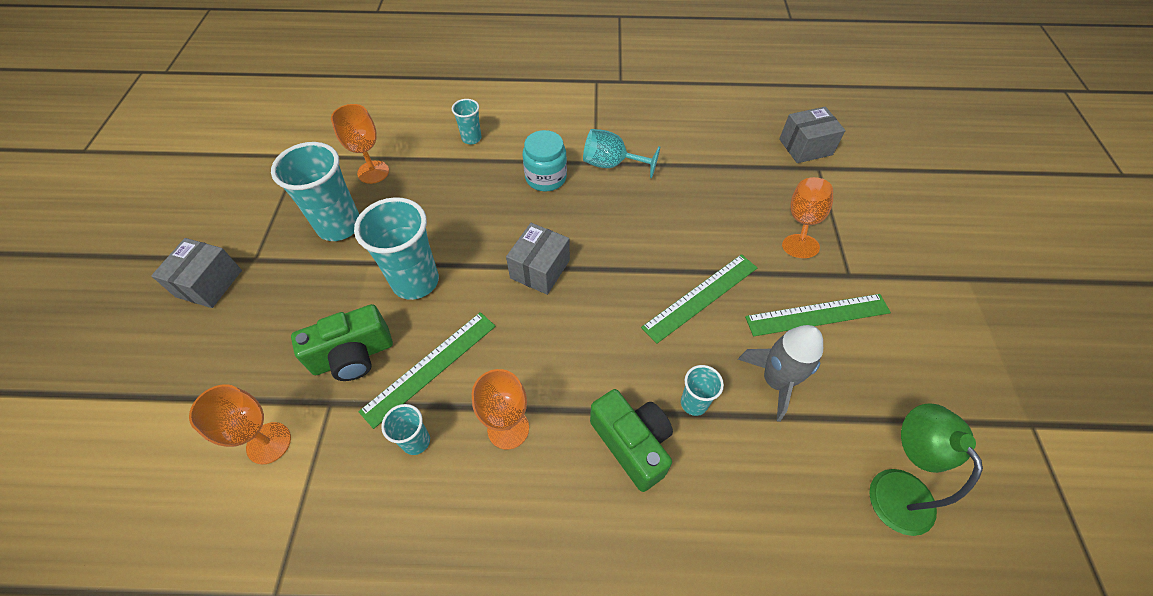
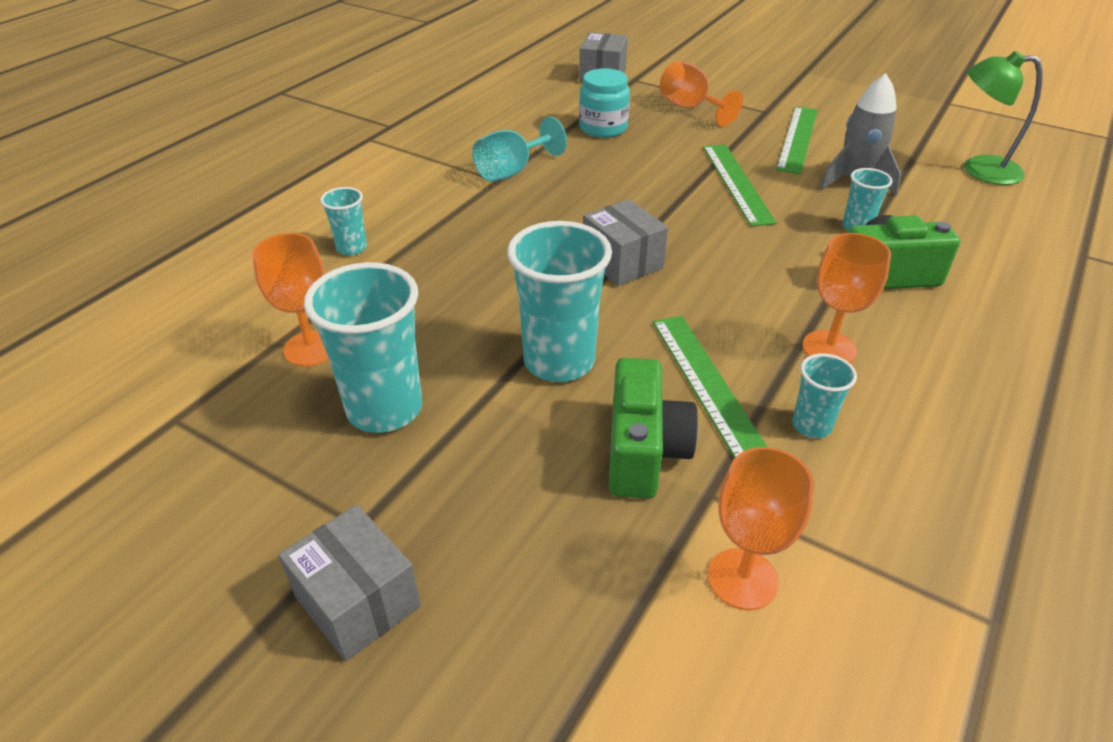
camera: 60 degrees left, 15 degrees down
(546, 178) = (485, 216): turquoise jar -> turquoise jar (603, 128)

